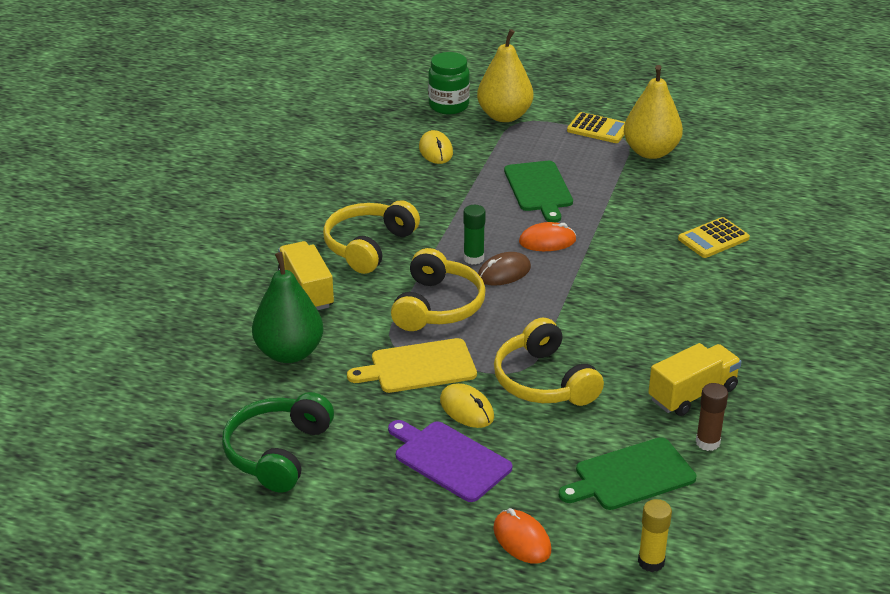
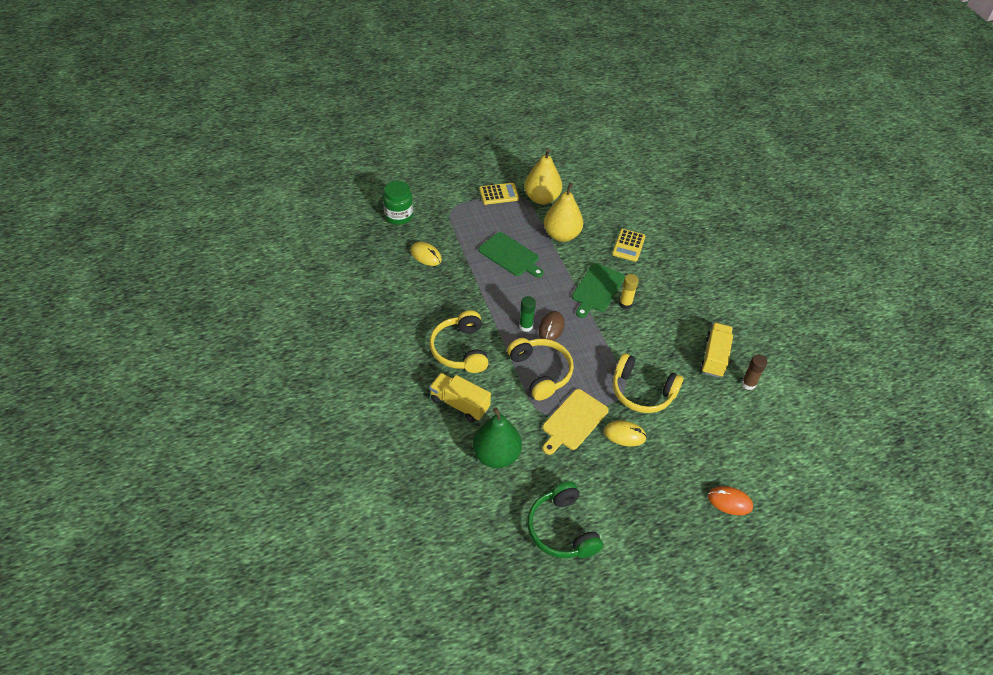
camera: 40 degrees left, 15 degrees up
(449, 459) = (649, 474): purple cutting board -> none
(504, 116) = (438, 209): yellow pear -> yellow pear (561, 235)
(547, 241) = (551, 292): orange mouse -> none
(630, 475) = (736, 427): green cutting board -> green cutting board (597, 289)
(651, 562) = (793, 475): yellow glue stick -> yellow glue stick (625, 304)

